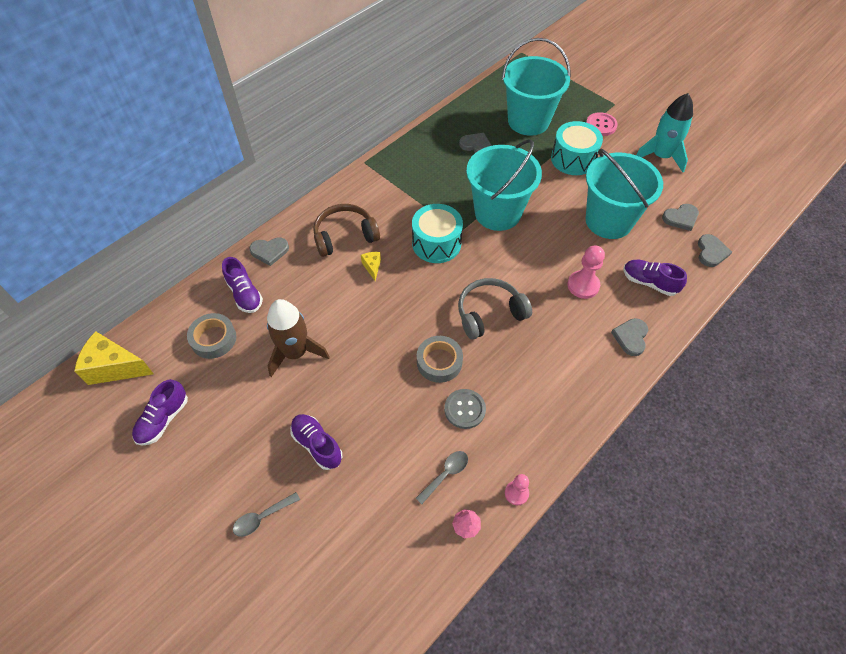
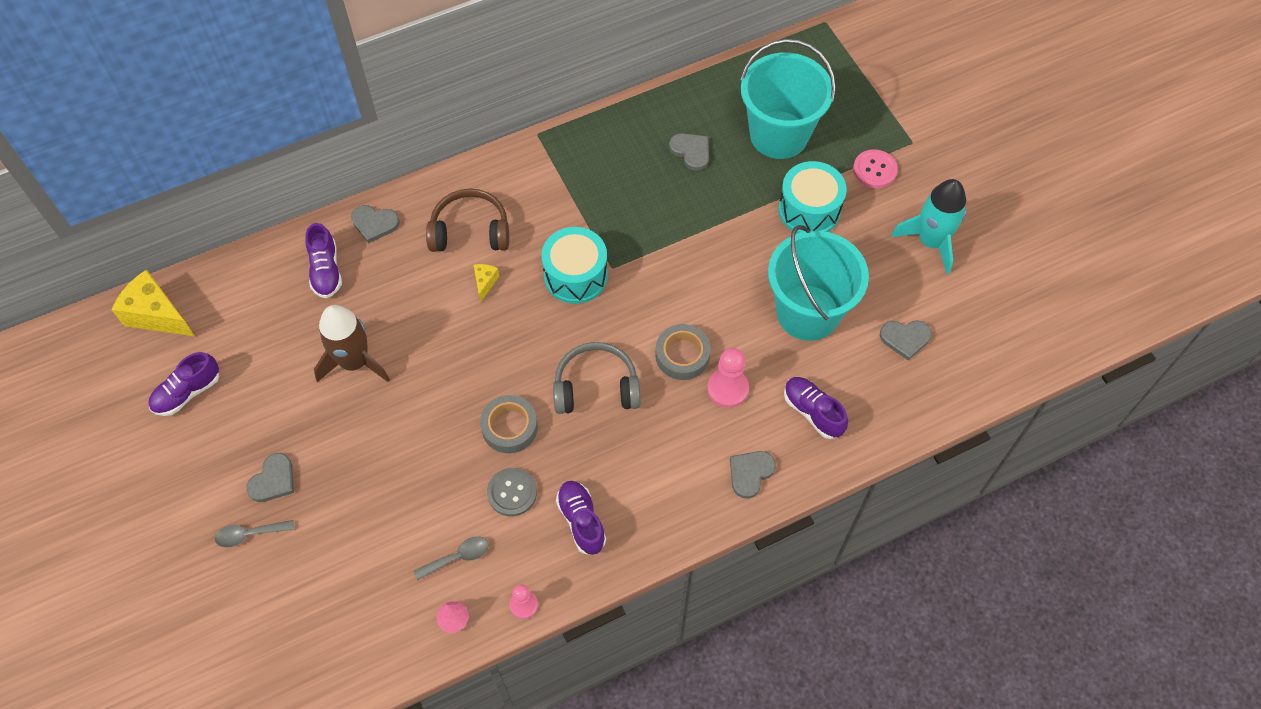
camera: 20 degrees right, 5 degrees up
(213, 339) = (272, 315): grey tape -> grey tape (682, 355)
(317, 445) = (335, 477): purple shoe -> purple shoe (581, 521)
(497, 213) = (671, 257): turquoise bucket -> none
(711, 252) = (917, 397): grey heart -> grey heart (273, 480)

